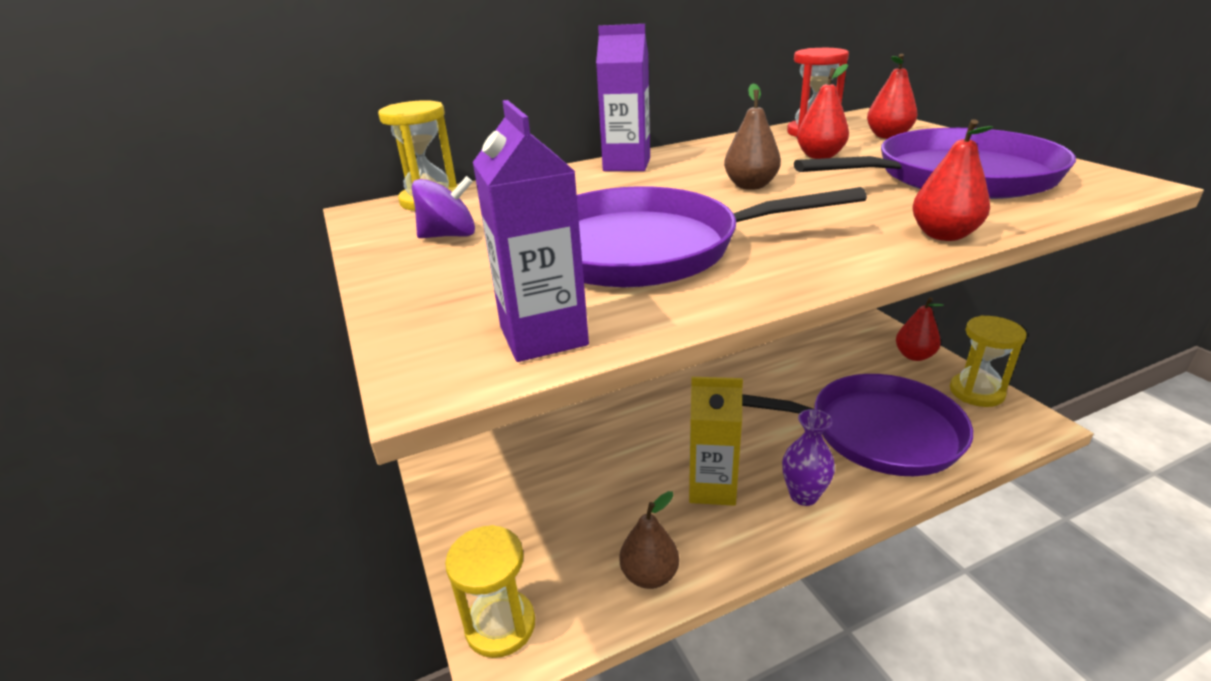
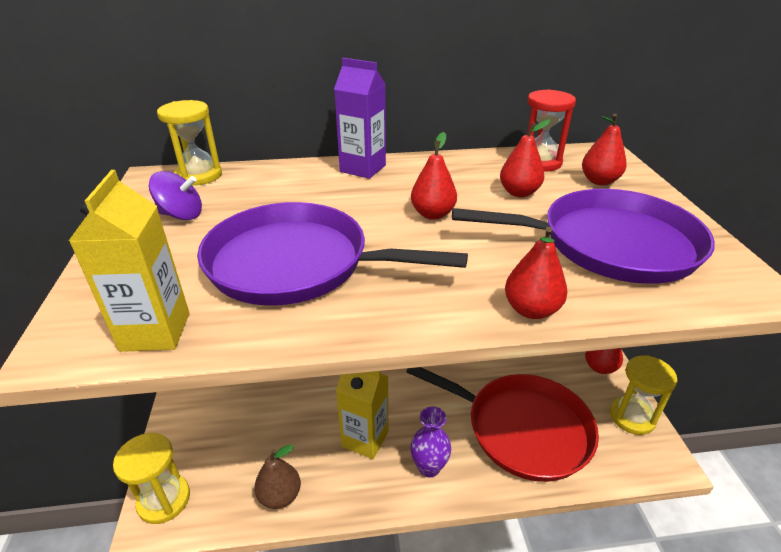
camera: 15 degrees right, 5 degrees up
(543, 336) = (155, 331): purple carton -> yellow carton
(750, 186) = (432, 214): brown pear -> red pear
(876, 431) = (522, 429): purple pan -> red pan

